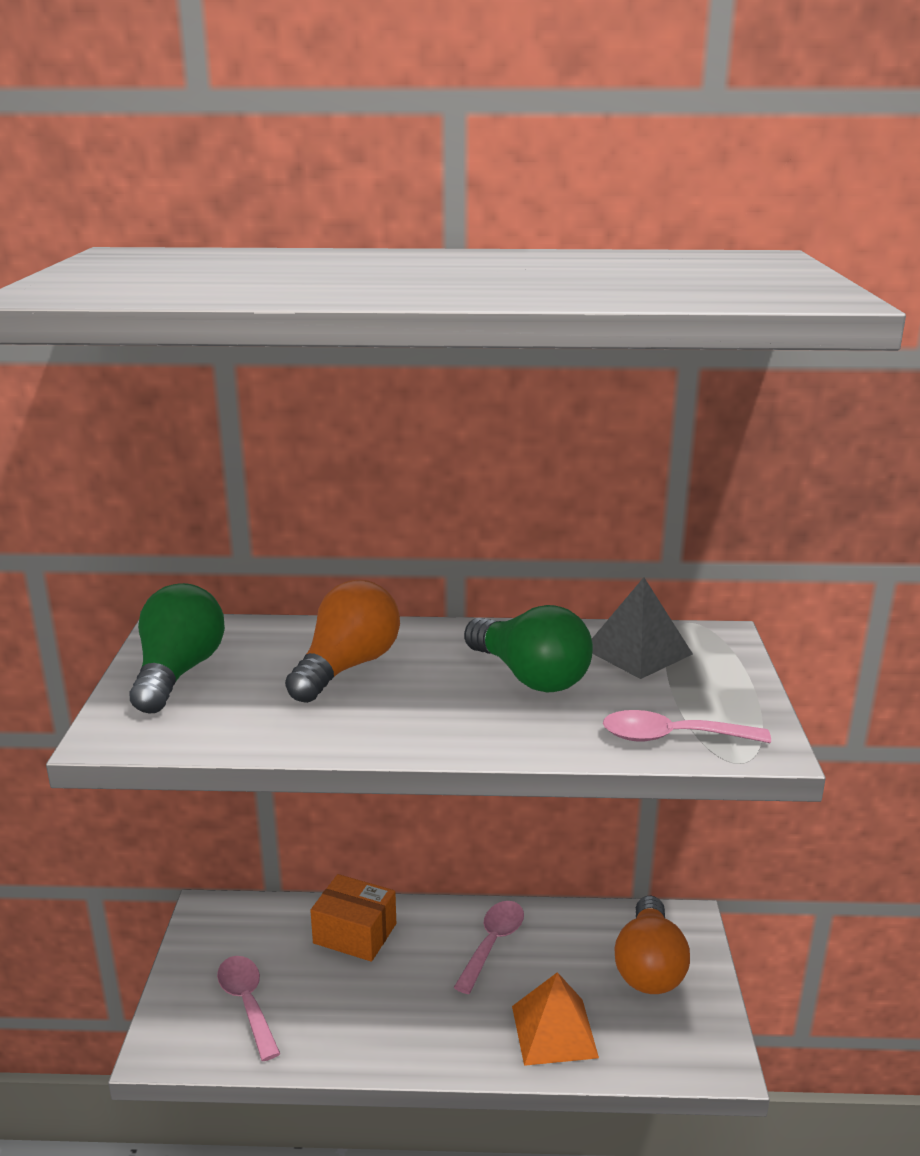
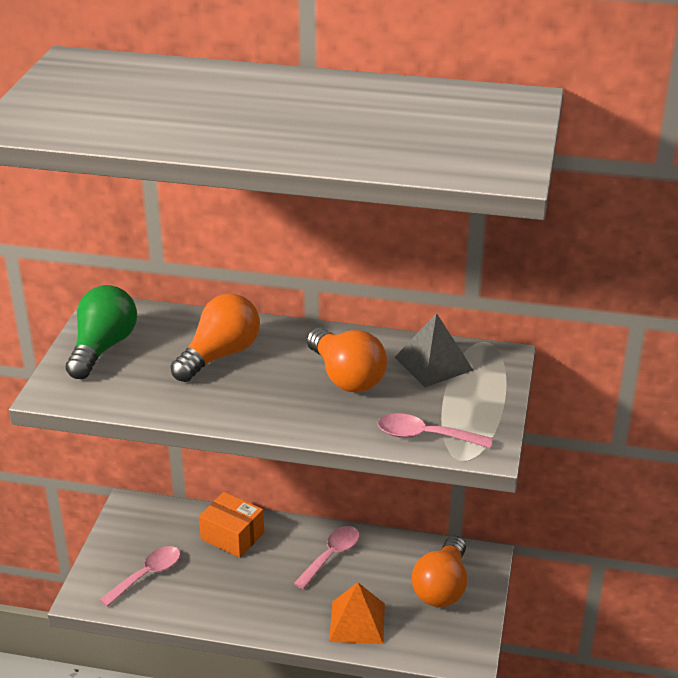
camera: 10 degrees right, 10 degrees up
(247, 1003) = (147, 575): pink spoon -> pink spoon turned 60 degrees clockwise
(530, 677) = (346, 377): green light bulb -> orange light bulb

